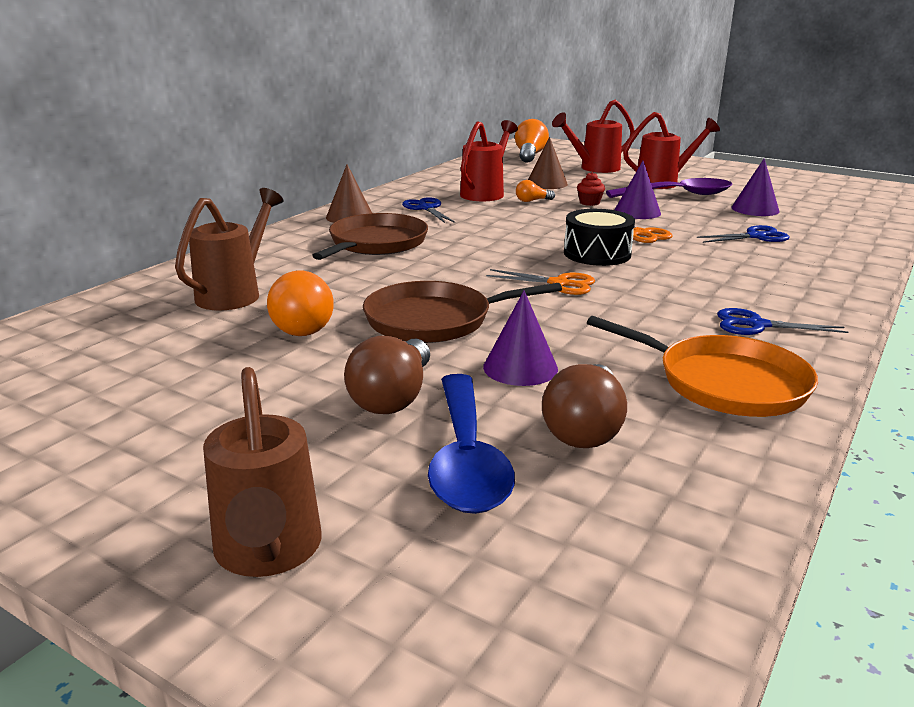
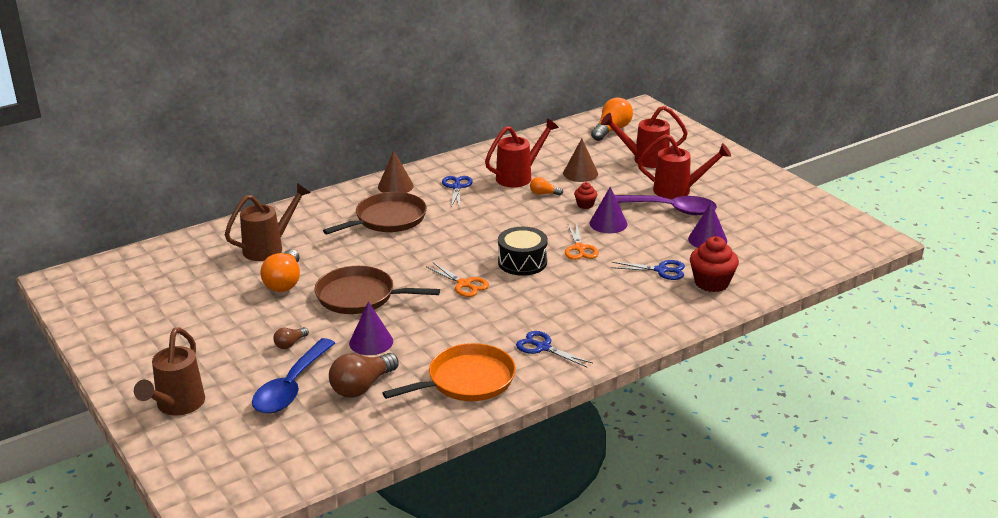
camera: 25 degrees right, 5 degrees up
(393, 397) = (290, 344): brown light bulb -> brown light bulb, size x0.52
(724, 383) = (467, 380): orange pan -> orange pan turned 90 degrees counterclockwise
(823, 237) = (711, 283): none -> red cupcake

